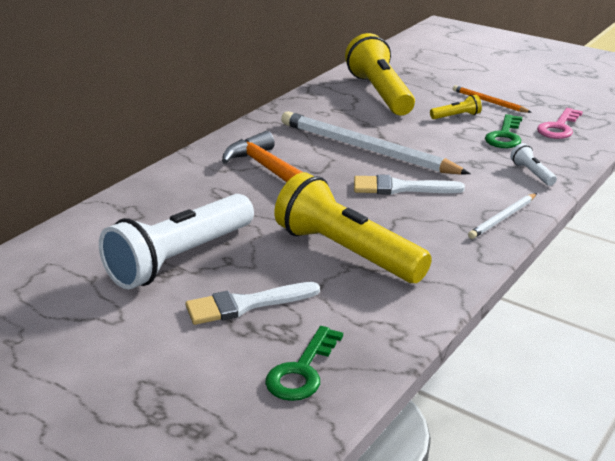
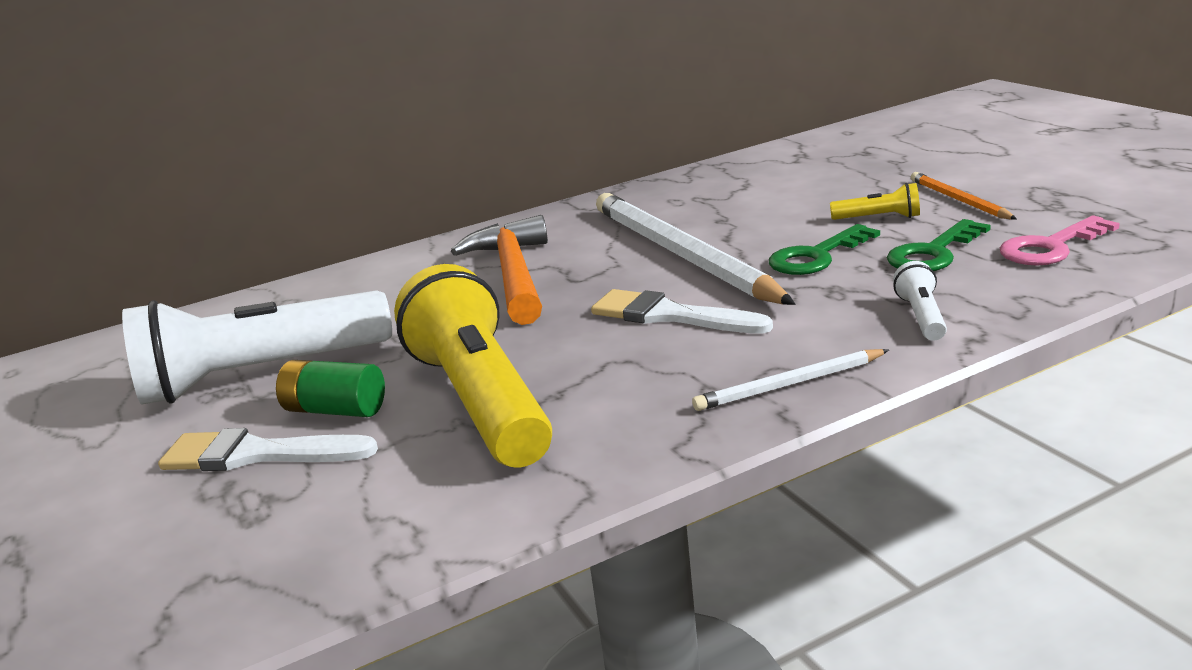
camera: 30 degrees right, 5 degrees down
(262, 271) = (335, 410): none -> green battery
(302, 371) = (203, 575): green key -> green key (816, 256)
(380, 93) = (790, 179): yellow flashlight -> none

